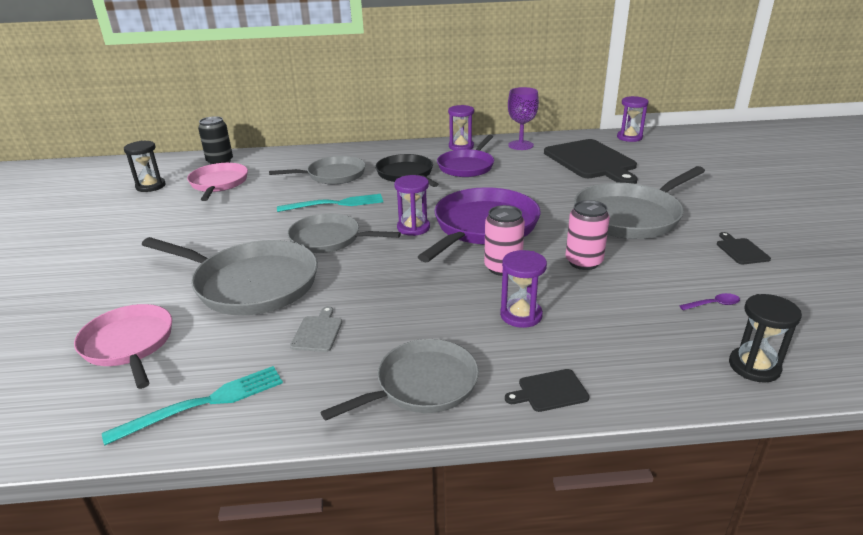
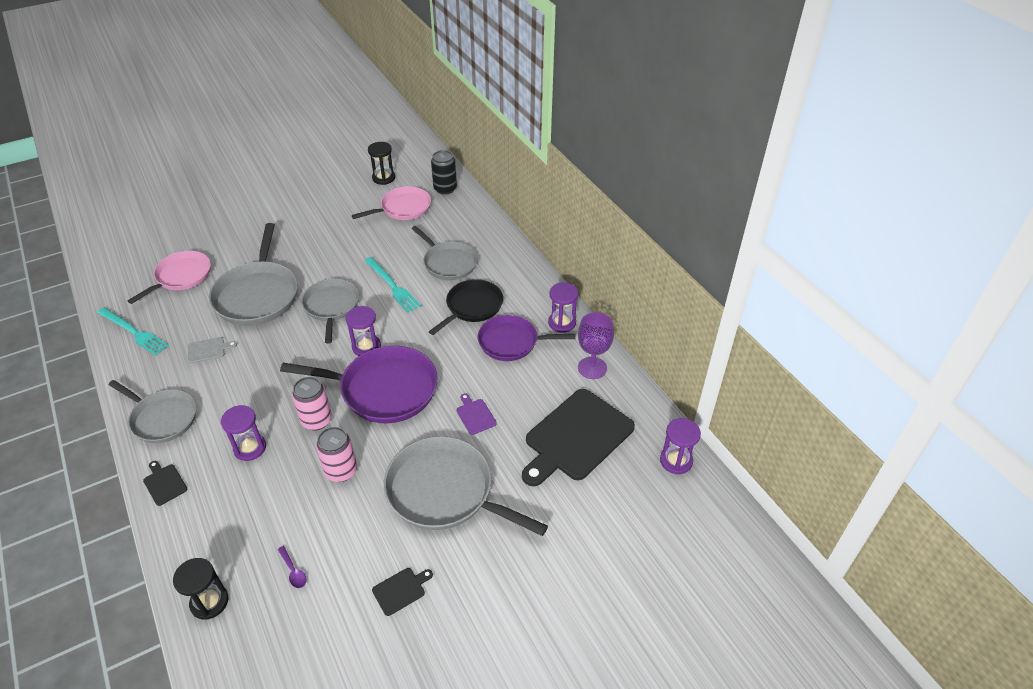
camera: 65 degrees right, 15 degrees up
(545, 192) = (475, 415): none -> purple cutting board

